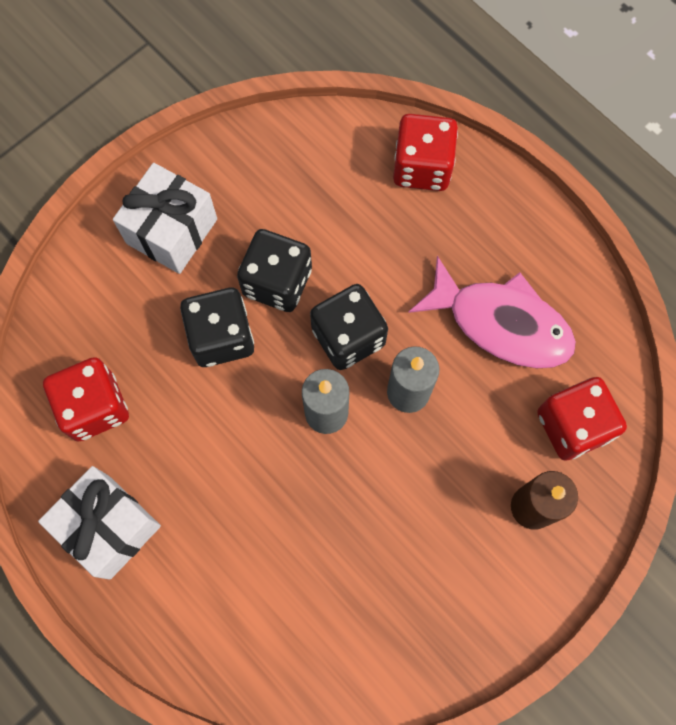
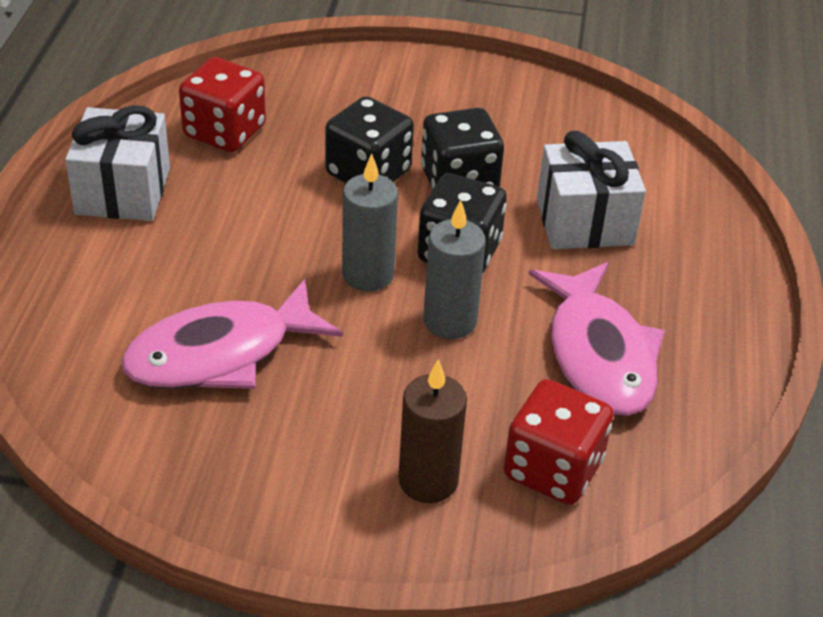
camera: 50 degrees right, 30 degrees down
(172, 231) = (432, 99): white gift -> white gift (584, 221)
(333, 564) = (220, 354): none -> pink fish
(422, 167) = (686, 219): red dice -> none

